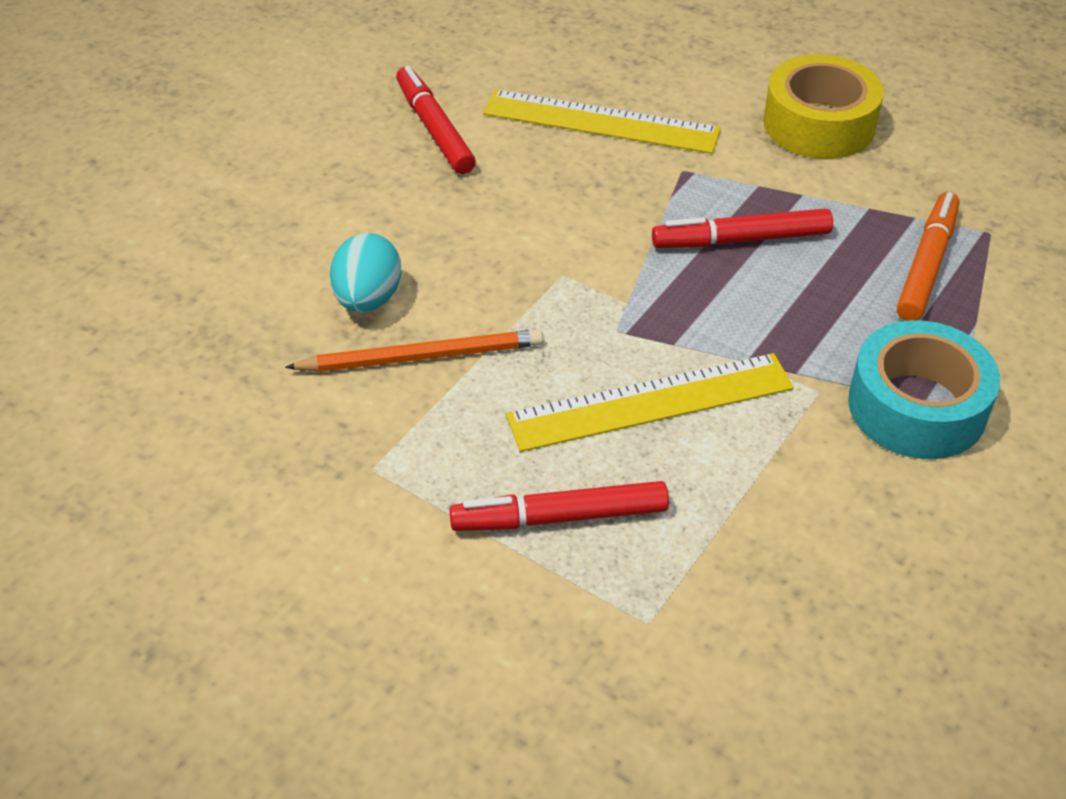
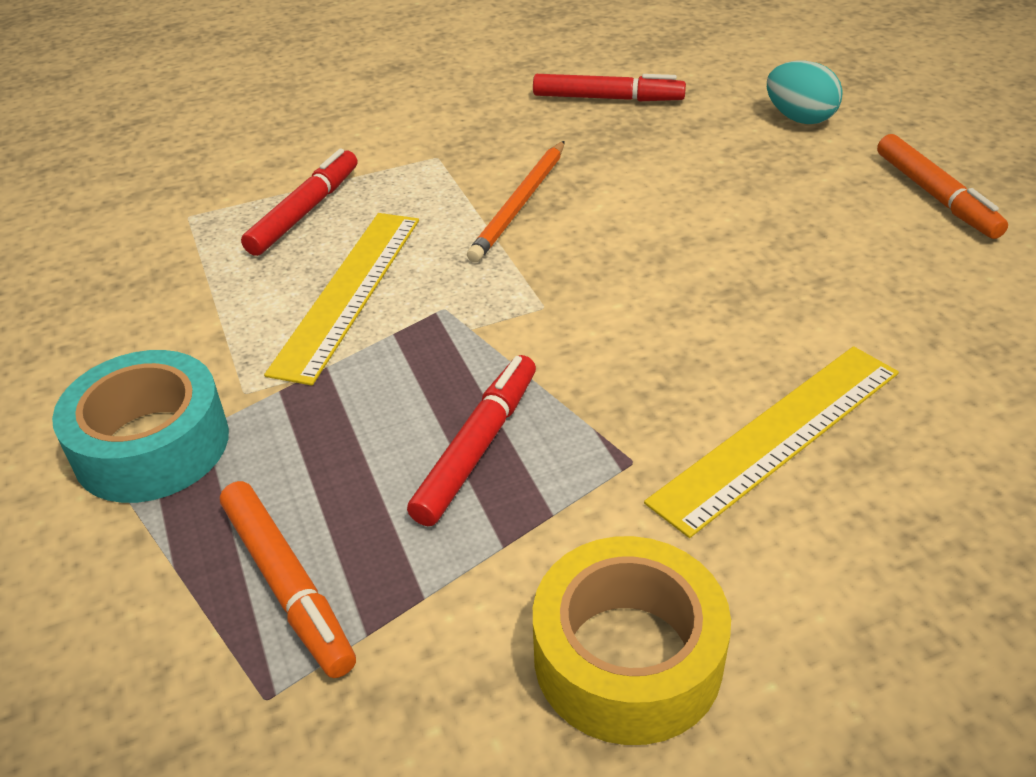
camera: 125 degrees right, 5 degrees down
(233, 120) = (935, 196): none -> orange marker
(368, 299) = (611, 199): turquoise egg -> turquoise egg (799, 118)
(434, 129) = (844, 307): red marker -> red marker (607, 98)

